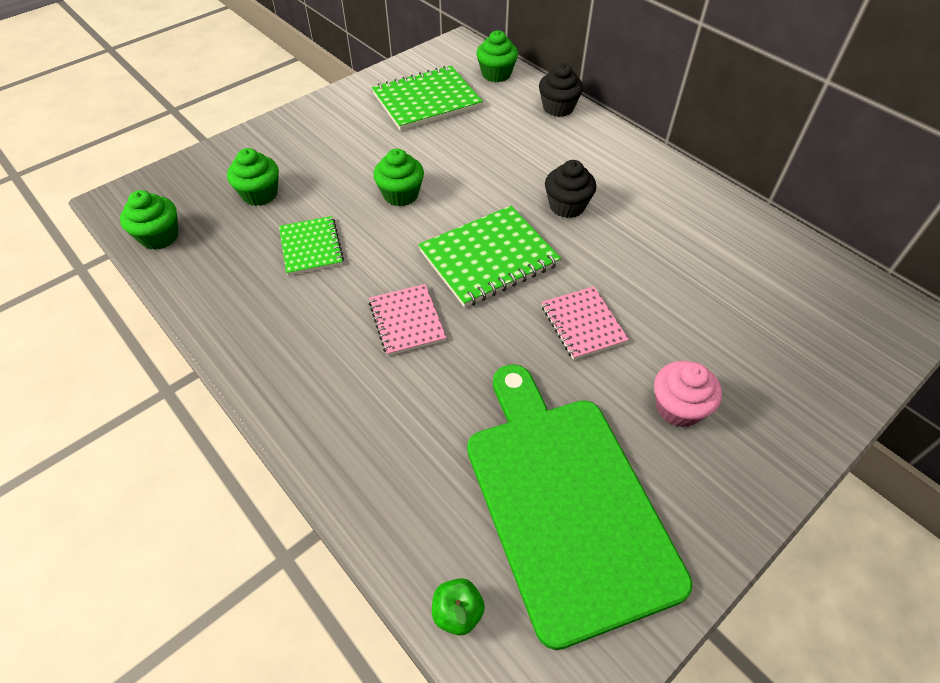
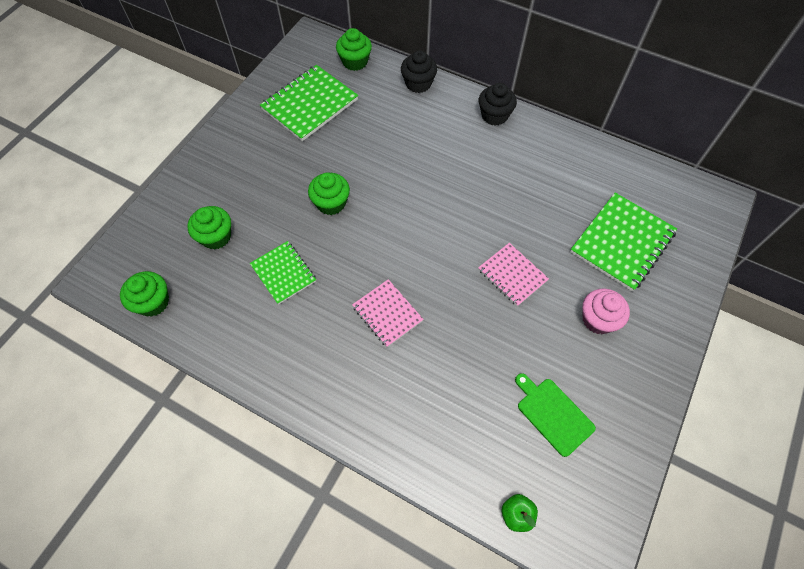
camera: 20 degrees left, 10 degrees up
(489, 258) = (423, 240): green notebook -> green notebook (622, 242)
(566, 502) = (553, 414): green cutting board -> green cutting board, size x0.44
(567, 206) = (461, 176): black cupcake -> black cupcake (494, 115)

